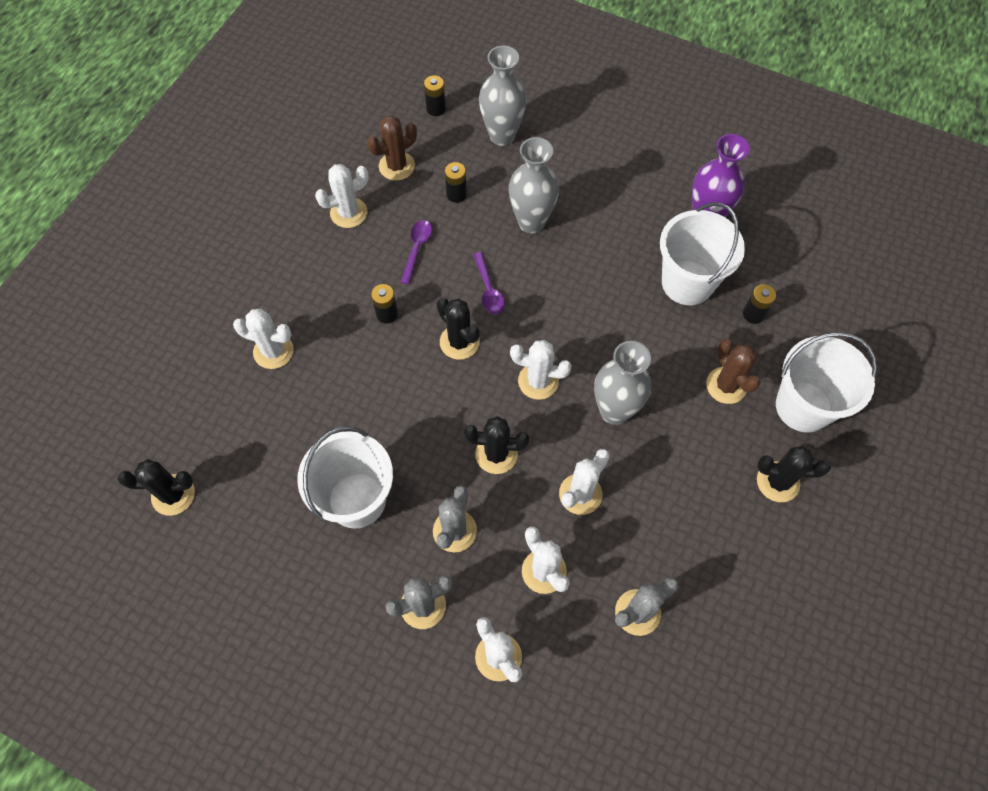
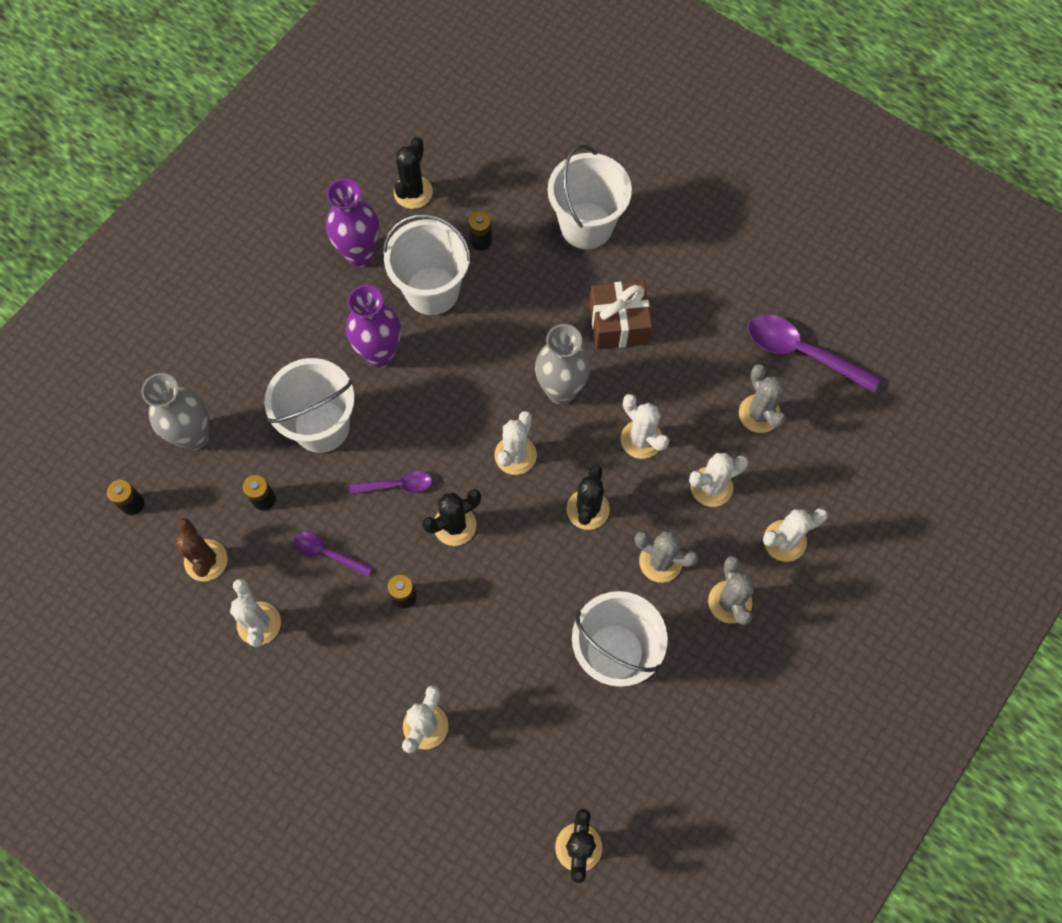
camera: 80 degrees left, 5 degrees up
(531, 222) = (321, 426): grey vase -> white bucket
(611, 253) = (380, 354): none -> purple vase
(702, 454) = (618, 323): none -> brown gift
(723, 652) = (802, 352): none -> purple spoon
(726, 385) = (552, 285): brown cactus -> none
(778, 482) = (656, 267): black cactus -> black cactus (413, 192)

